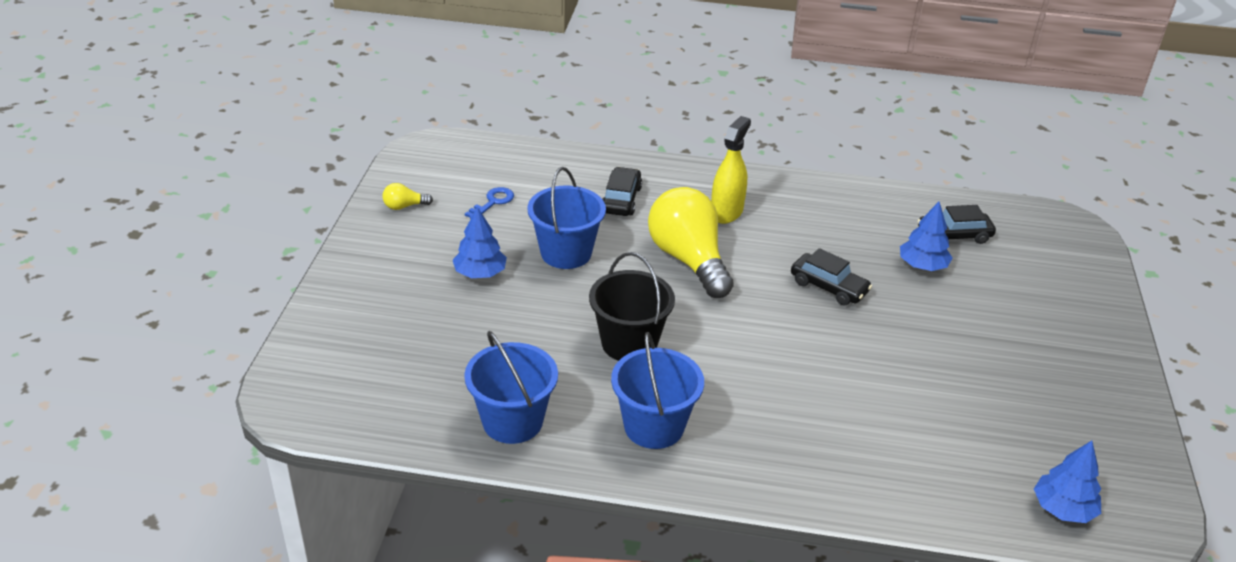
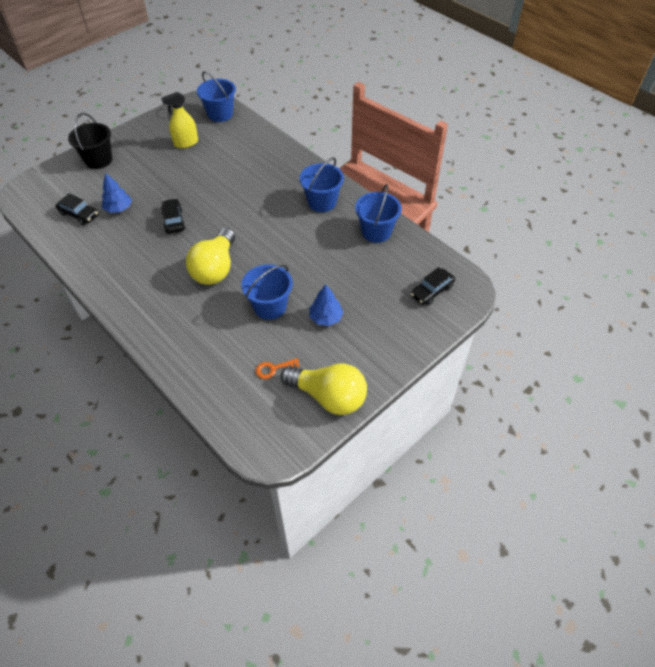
camera: 140 degrees left, 15 degrees up
(404, 206) = (328, 397): yellow light bulb -> yellow light bulb, size x2.48
(493, 202) = (273, 369): blue key -> orange key
(621, 200) = (201, 328): black car -> black car (431, 291)
(629, 343) = (293, 240): black bucket -> black bucket (98, 160)
(726, 212) = (159, 287): yellow spray bottle -> yellow spray bottle (186, 143)
(1063, 509) = (220, 114): blue tree -> blue bucket

